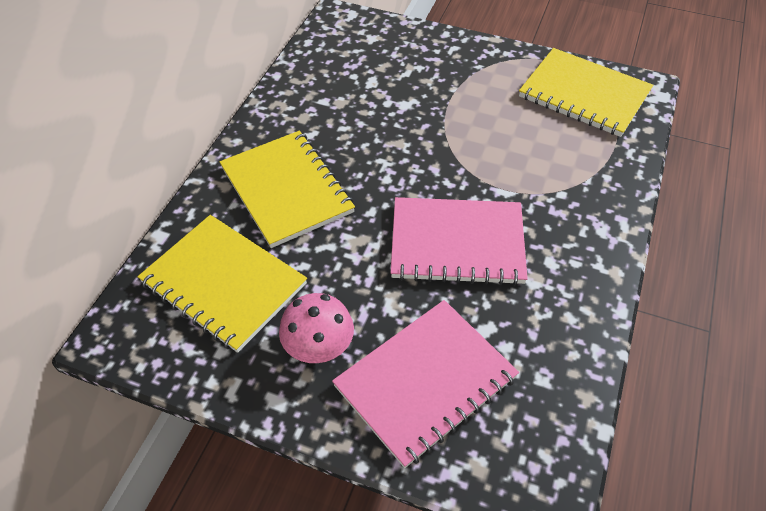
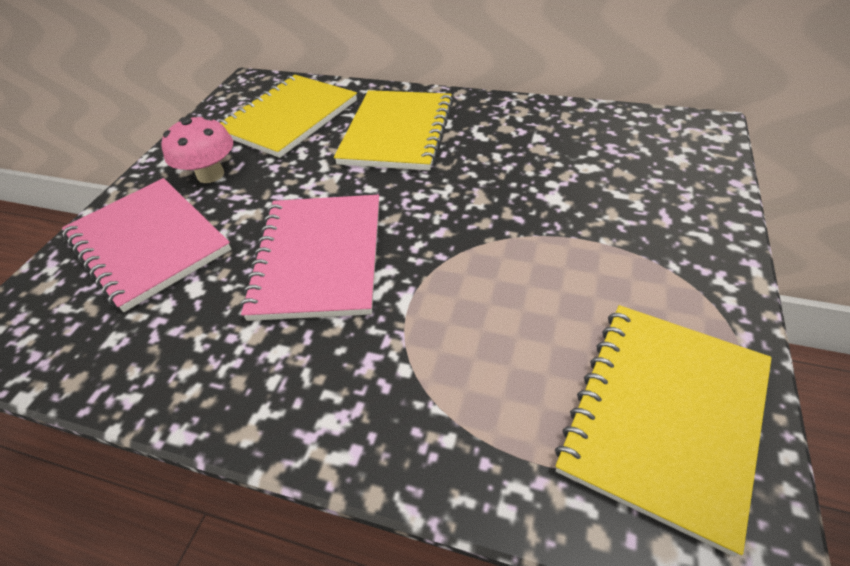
camera: 90 degrees right, 5 degrees down
(286, 190) = (397, 132): yellow notebook -> yellow notebook turned 45 degrees counterclockwise

